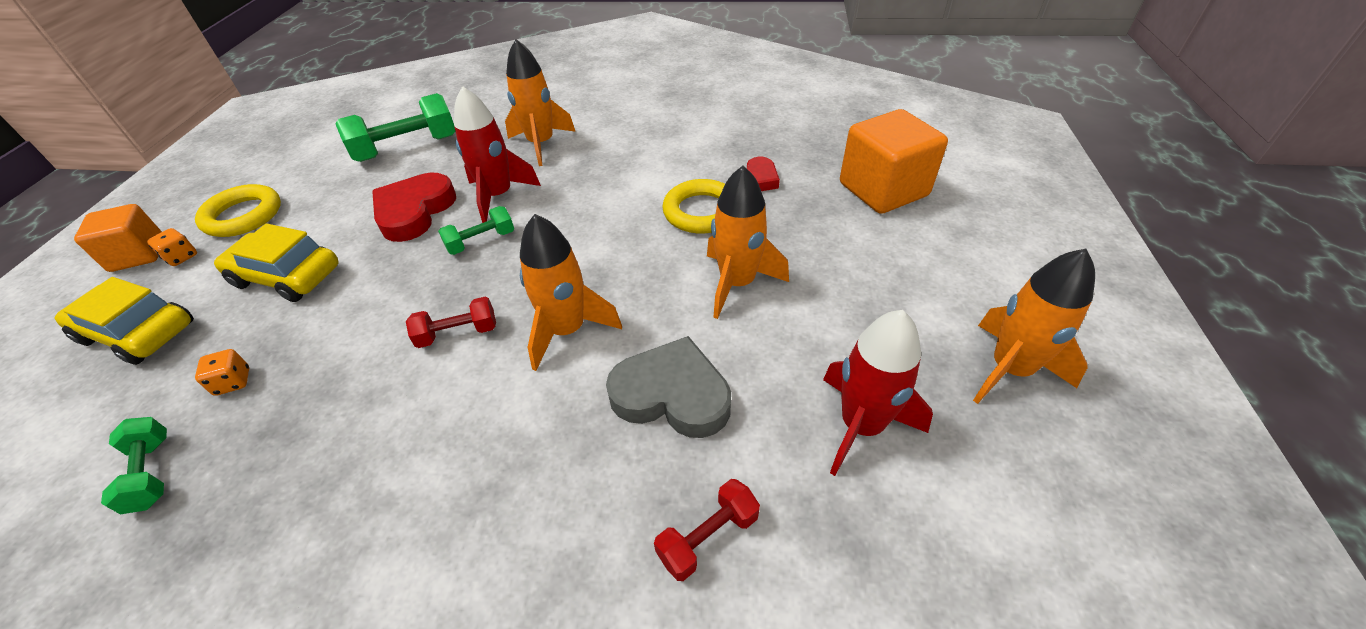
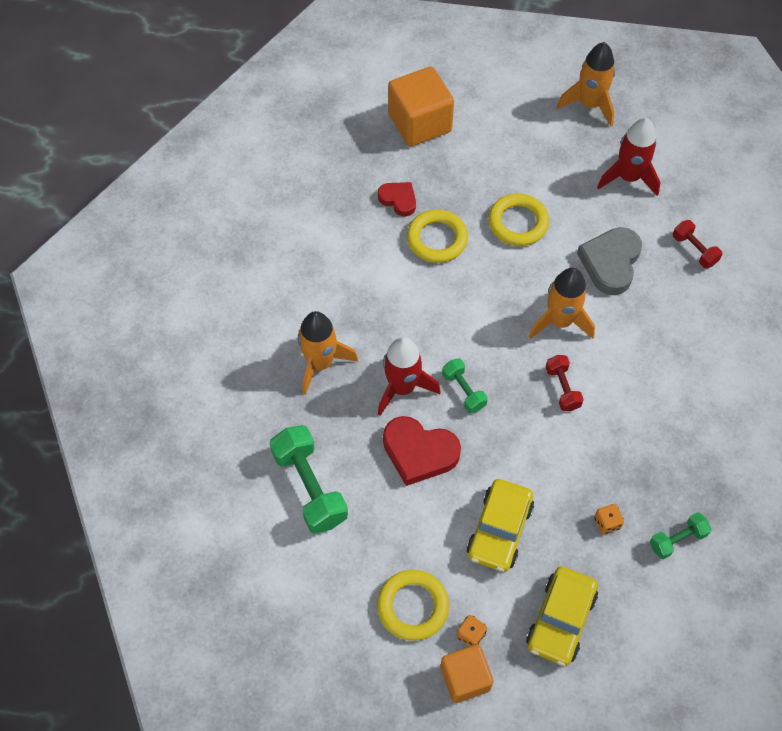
camera: 90 degrees left, 15 degrees up
(737, 283) = (518, 223): orange rocket -> yellow ring

